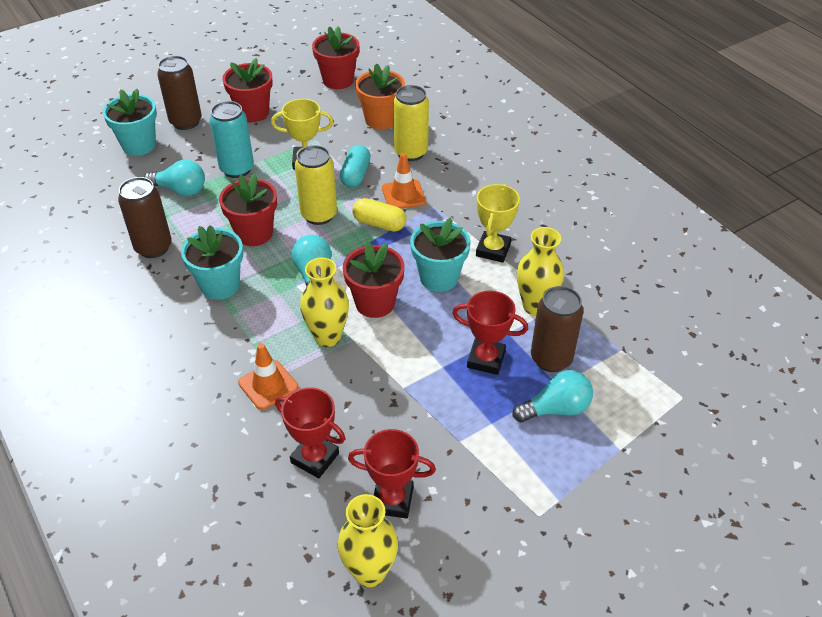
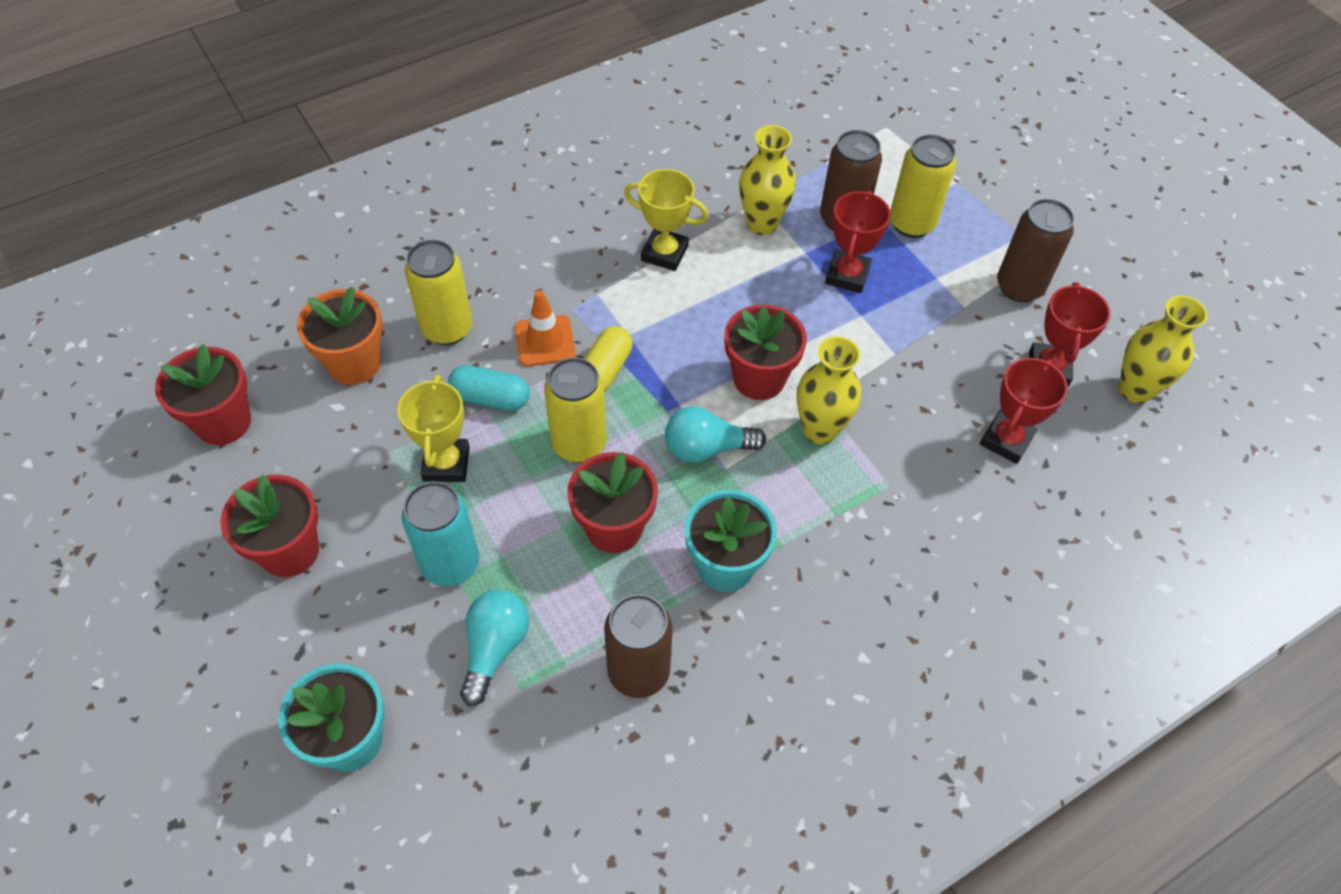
camera: 90 degrees left, 10 degrees up
(186, 122) = (293, 663): brown can -> brown can (1019, 287)
(268, 385) = (904, 493): orange traffic cone -> none
(439, 278) = (713, 310): turquoise flower pot -> none
(556, 409) = (911, 224): turquoise light bulb -> yellow can

